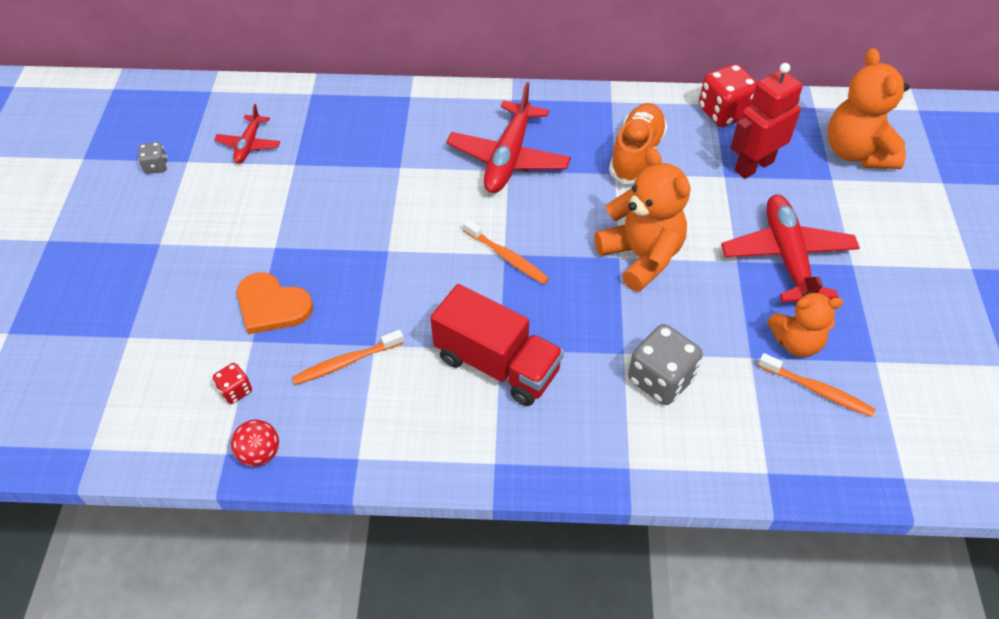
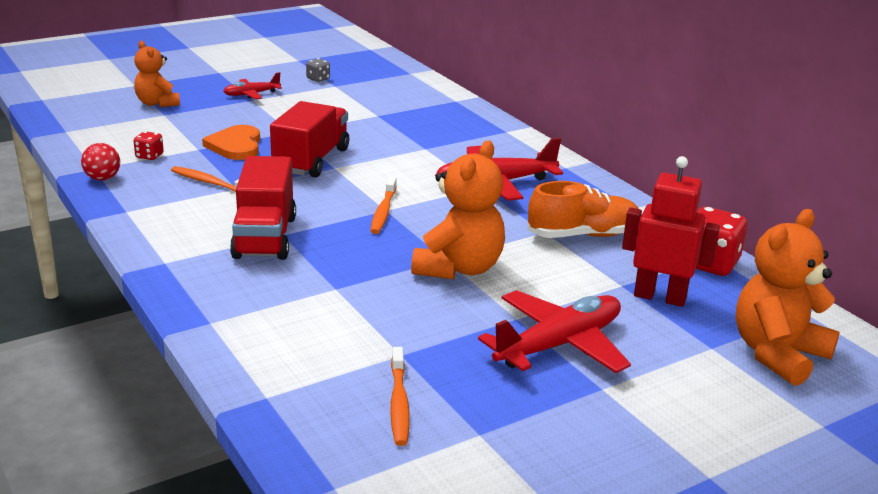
camera: 55 degrees right, 25 degrees down
(249, 145) = (375, 97): red plane -> red plane (251, 94)
(359, 261) = (311, 160): none -> red truck
(660, 379) = (323, 313): grey dice -> none
(796, 342) = (449, 376): orange teddy bear -> orange teddy bear (157, 103)

